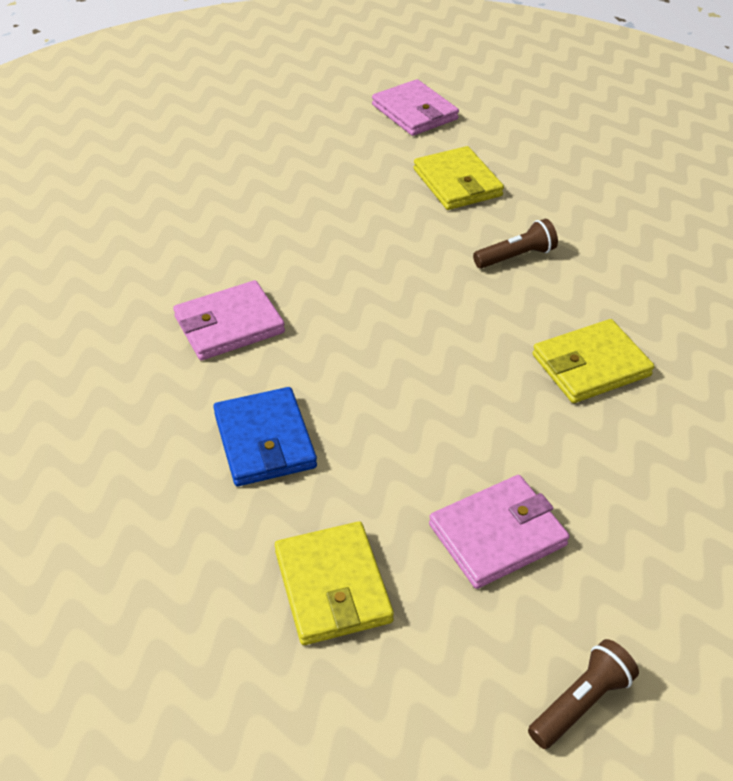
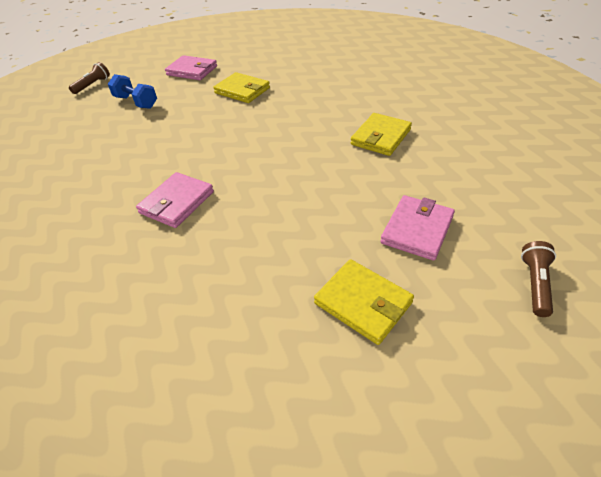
camera: 30 degrees left, 0 degrees up
(264, 440) = (252, 249): blue wallet -> none
(296, 137) = (136, 102): none -> blue dumbbell
(516, 257) = (301, 109): brown flashlight -> brown flashlight (92, 85)

